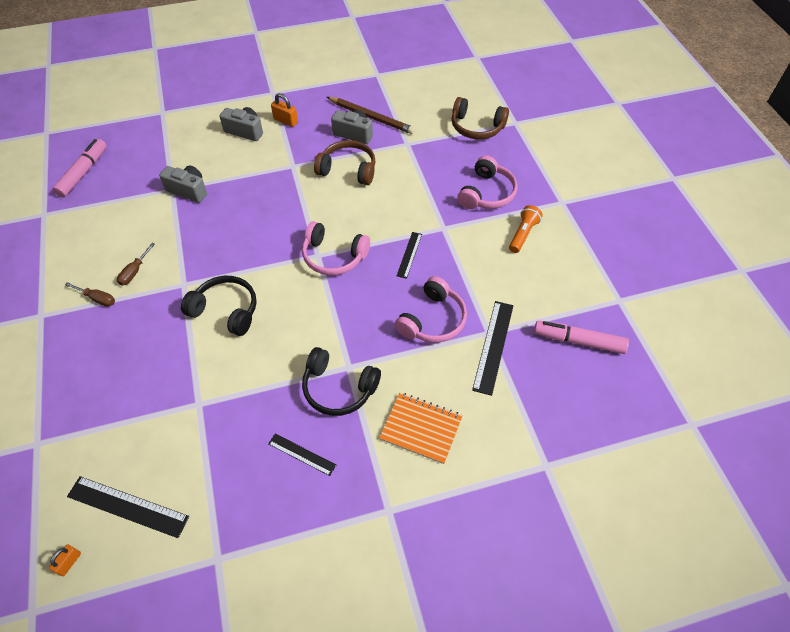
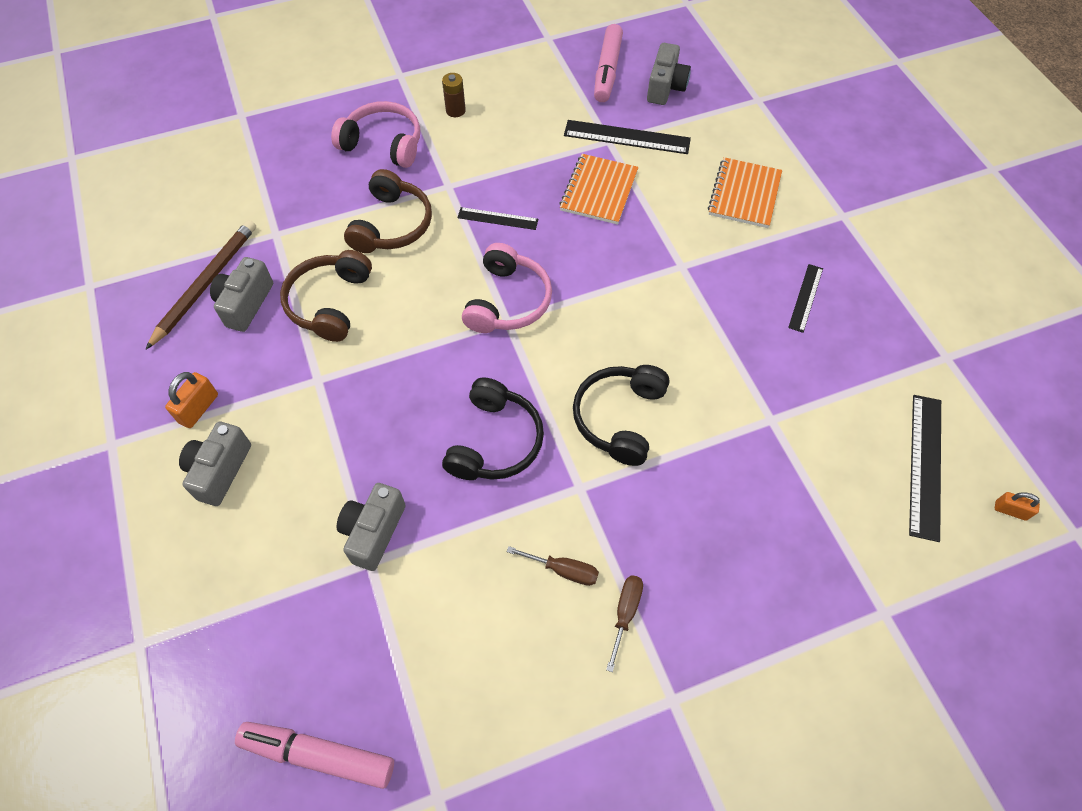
camera: 95 degrees left, 5 degrees up
(338, 388) = (713, 272): black headphones -> black headphones (494, 441)
(432, 320) = (599, 191): pink headphones -> orange notebook
(476, 127) = (246, 155): brown headphones -> brown headphones (391, 225)
(523, 234) = (455, 110): orange flashlight -> brown battery
(559, 385) = (665, 87): none -> grey camera

